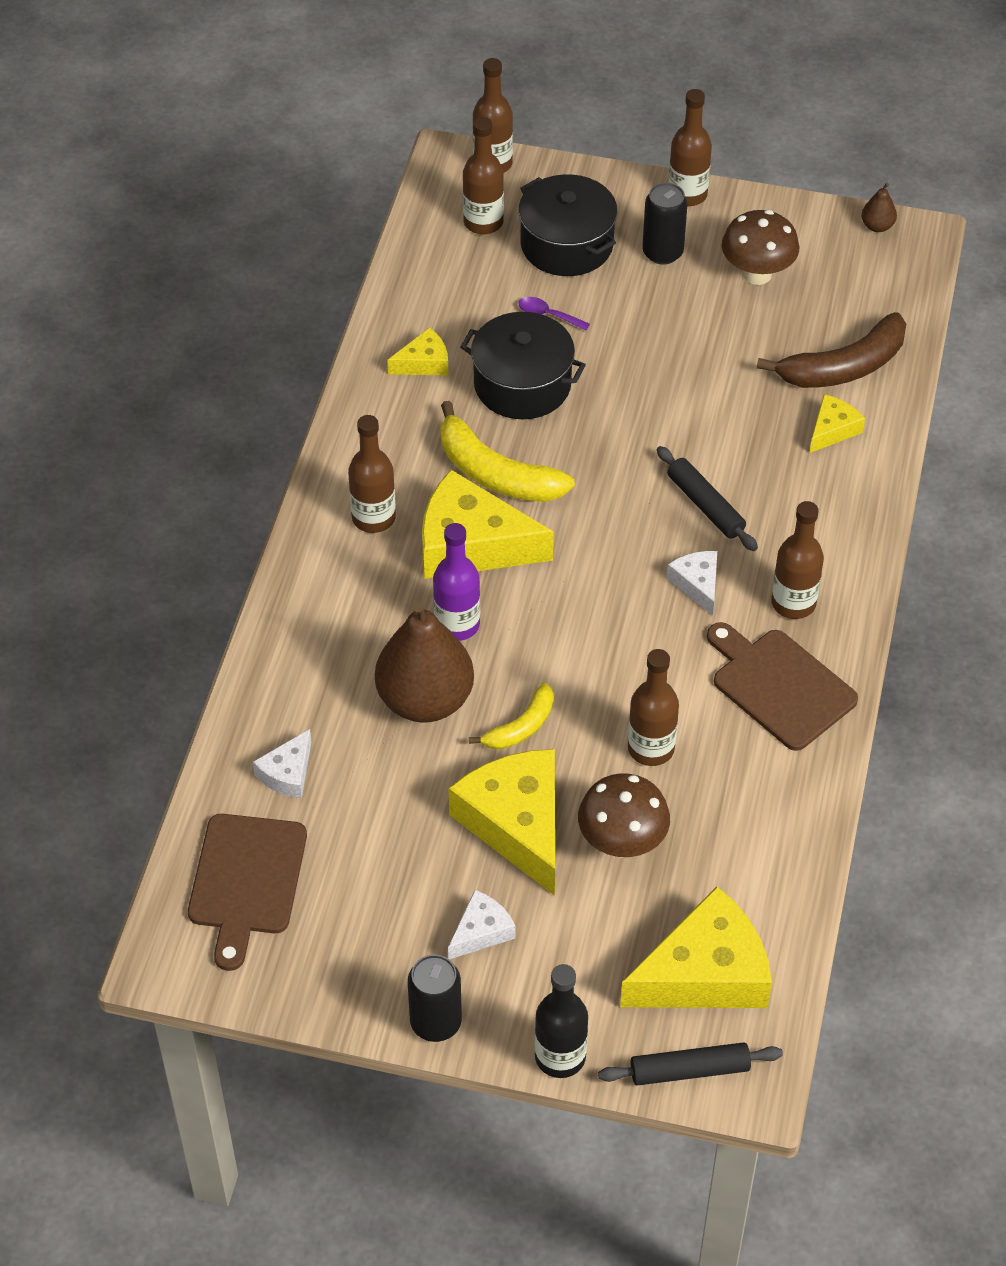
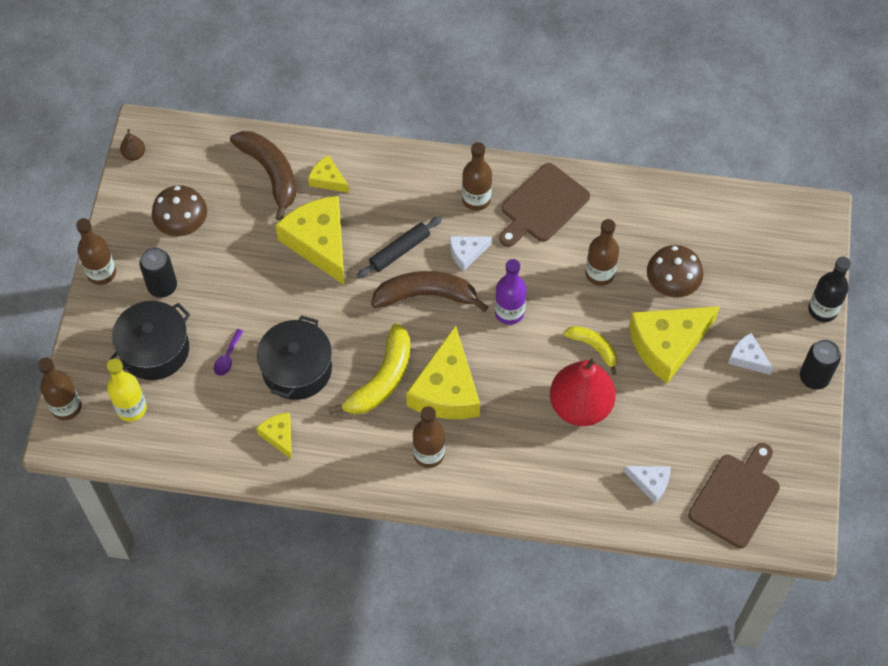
camera: 95 degrees left, 10 degrees up
(246, 881) = (736, 497): brown cutting board -> brown cutting board turned 60 degrees counterclockwise
(425, 700) = (580, 406): brown pear -> red pear
(457, 625) = (516, 392): purple bottle -> purple bottle (509, 312)
(483, 222) = (131, 408): brown bottle -> yellow bottle
(627, 531) = (426, 295): none -> brown banana
(689, 1070) = (817, 244): black rolling pin -> none
(705, 973) = (753, 239): yellow cheese -> yellow cheese (319, 242)

